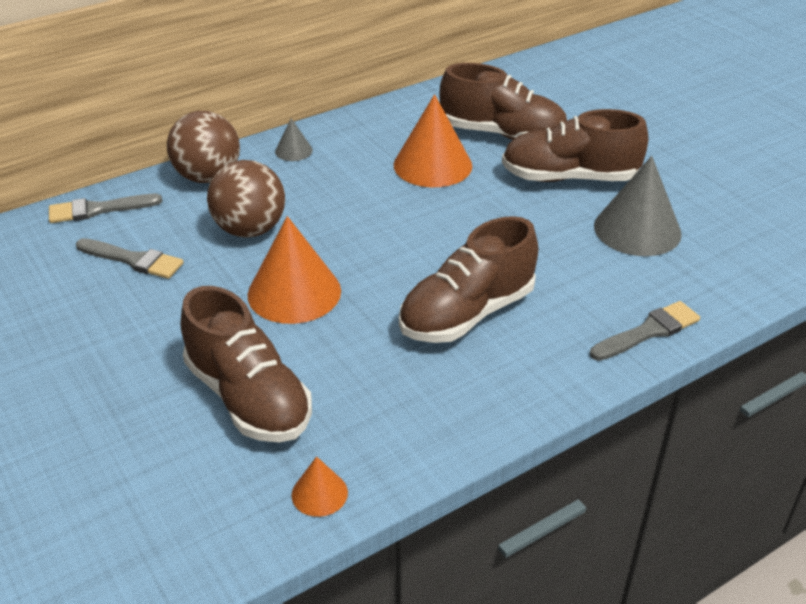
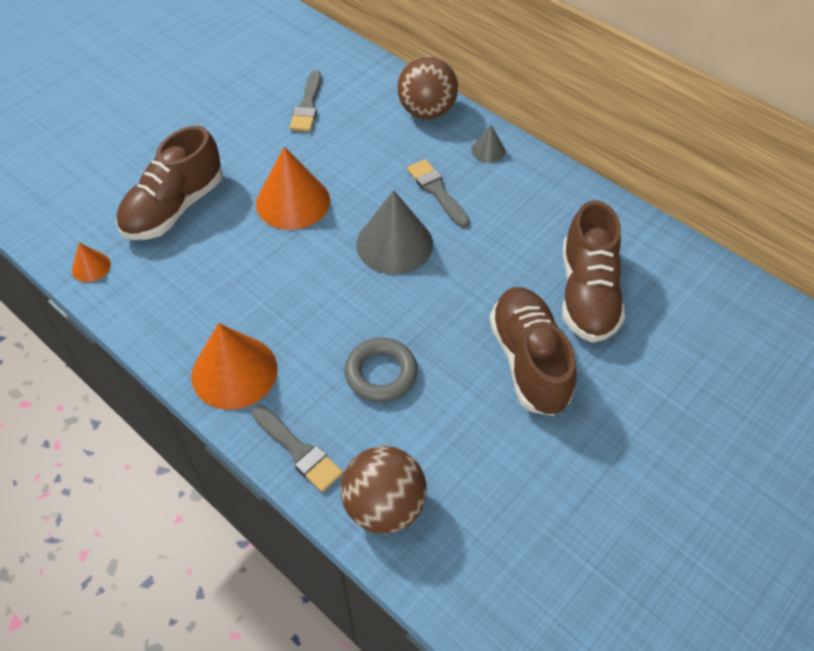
camera: 75 degrees right, 15 degrees up
(98, 209) = (362, 68): grey brush -> grey brush (437, 191)
(250, 230) = (364, 155): brown ball -> brown ball (384, 506)
(432, 165) = (506, 249): orange cone -> orange cone (234, 372)
(467, 314) = (292, 314): brown shoe -> none
(563, 264) = (381, 373): none -> grey ring
(637, 229) = (457, 430): grey cone -> grey cone (394, 244)

